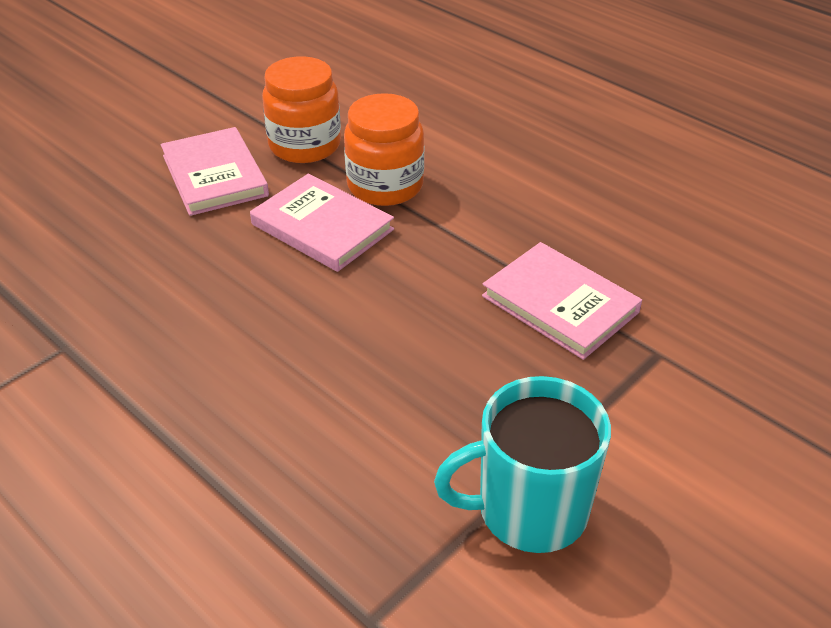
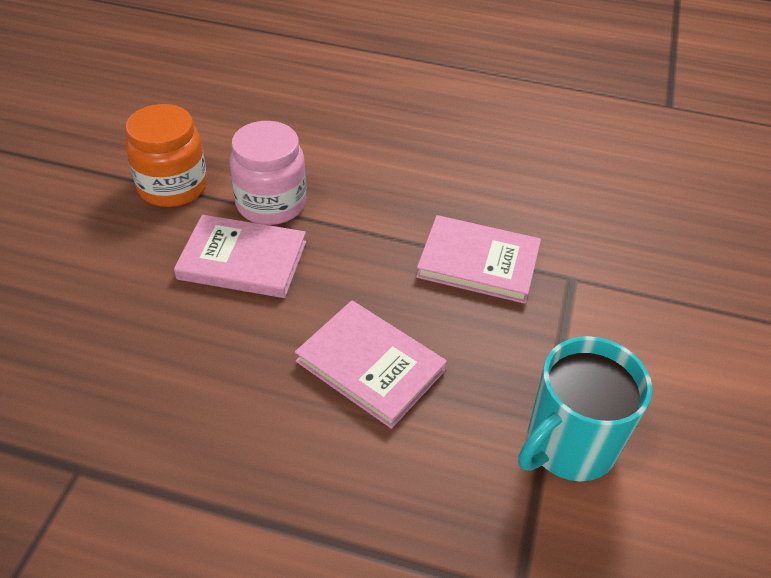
camera: 30 degrees left, 5 degrees up
(214, 176) = (107, 243): pink book -> pink book (370, 366)
(385, 186) = (271, 204): orange jar -> pink jar

